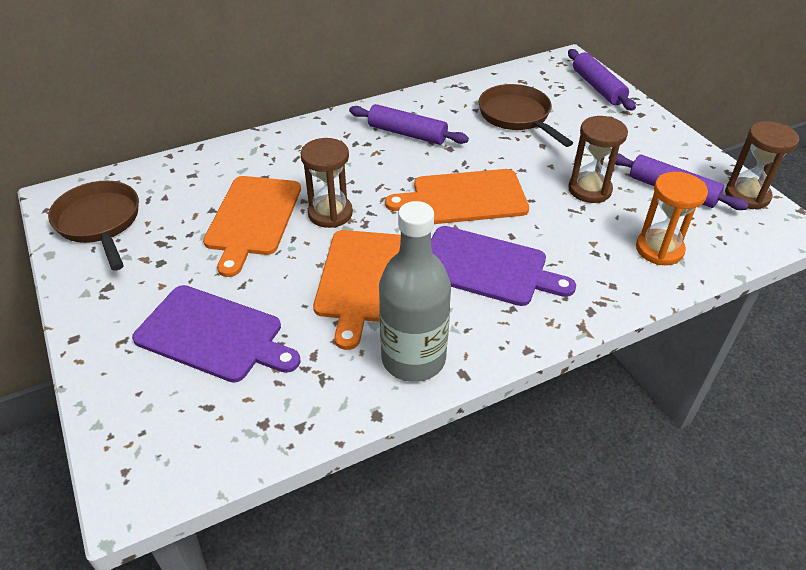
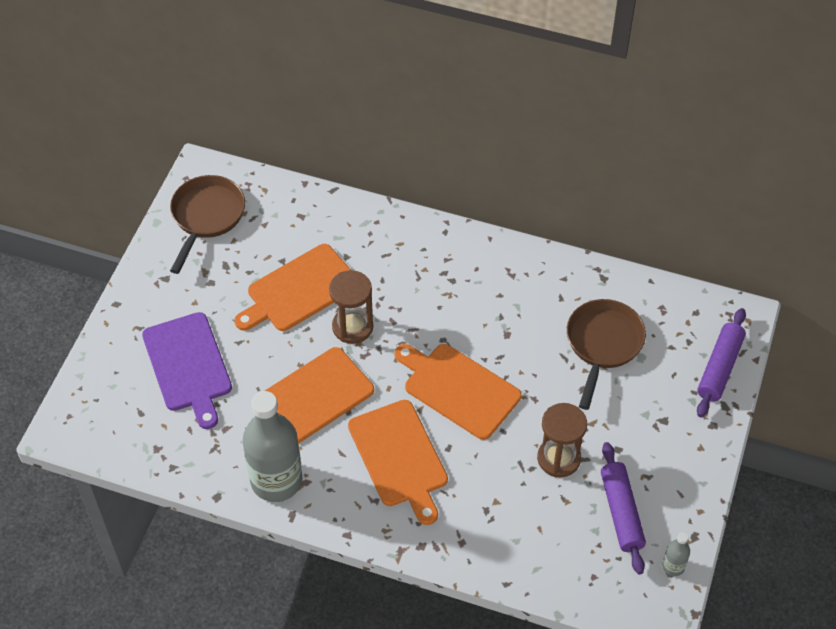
camera: 45 degrees right, 10 degrees up
(407, 134) = (493, 294): purple rolling pin -> none
(486, 267) = (399, 457): purple cutting board -> orange cutting board
(659, 249) = (534, 546): orange hourglass -> none
(747, 195) = (673, 566): brown hourglass -> grey bottle

